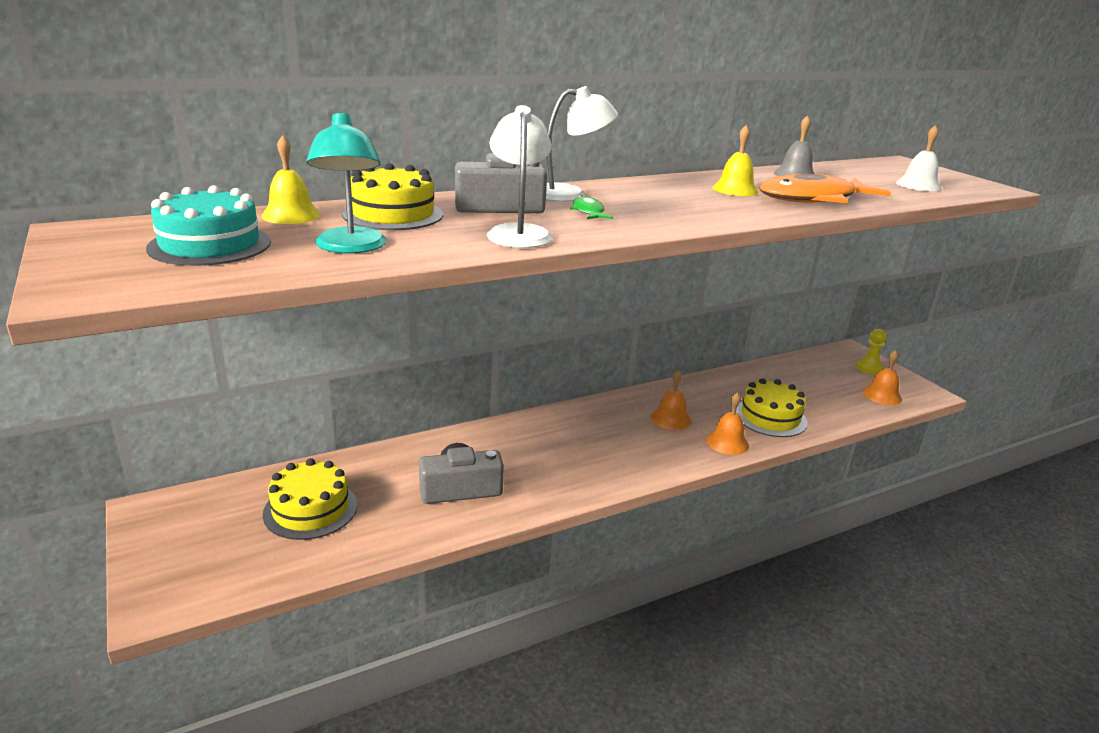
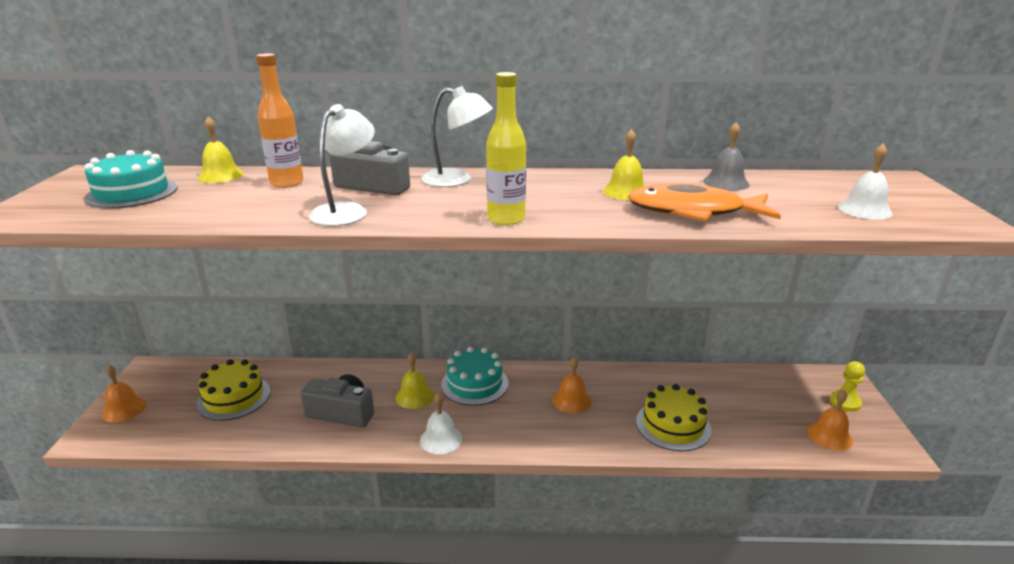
camera: 30 degrees right, 0 degrees up
(350, 247) = (207, 207): turquoise lamp -> none
(393, 214) = (287, 183): yellow cake -> orange bottle
(520, 453) = (415, 396): none -> yellow bell
(568, 426) = (475, 384): none -> turquoise cake
(588, 212) = (440, 199): green fish -> none
(589, 484) = (441, 439): none -> white bell
(683, 222) = (506, 219): none -> yellow bottle
(727, 442) = (603, 438): orange bell -> orange bell (124, 409)

